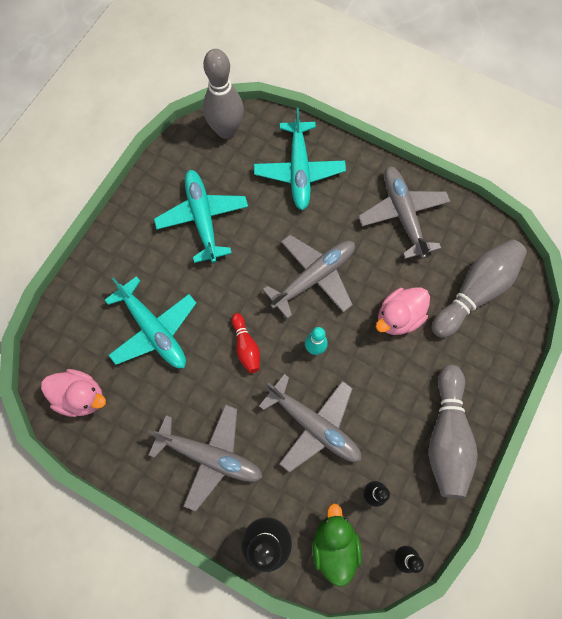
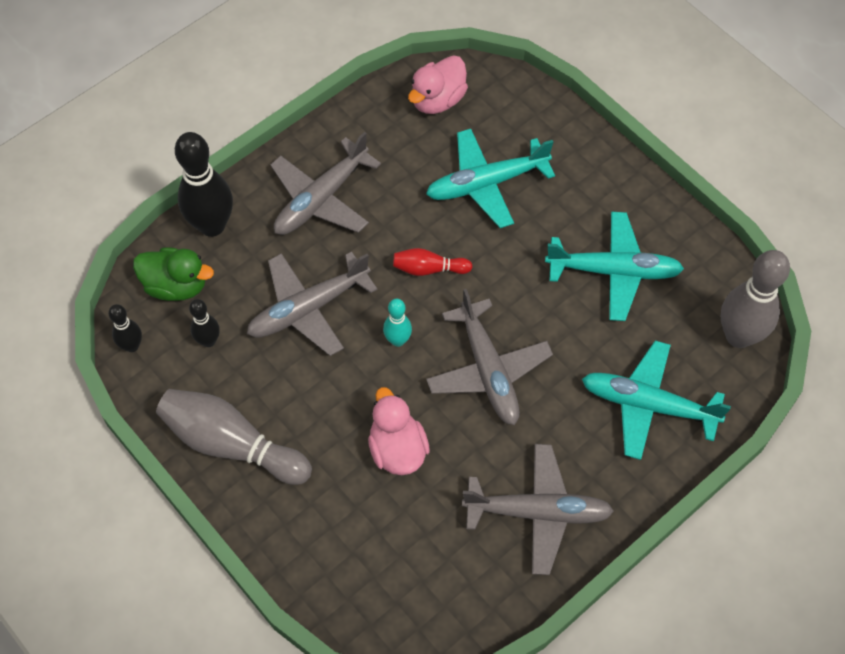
camera: 110 degrees right, 10 degrees down
(475, 291) = (394, 559): grey bowling pin -> none

